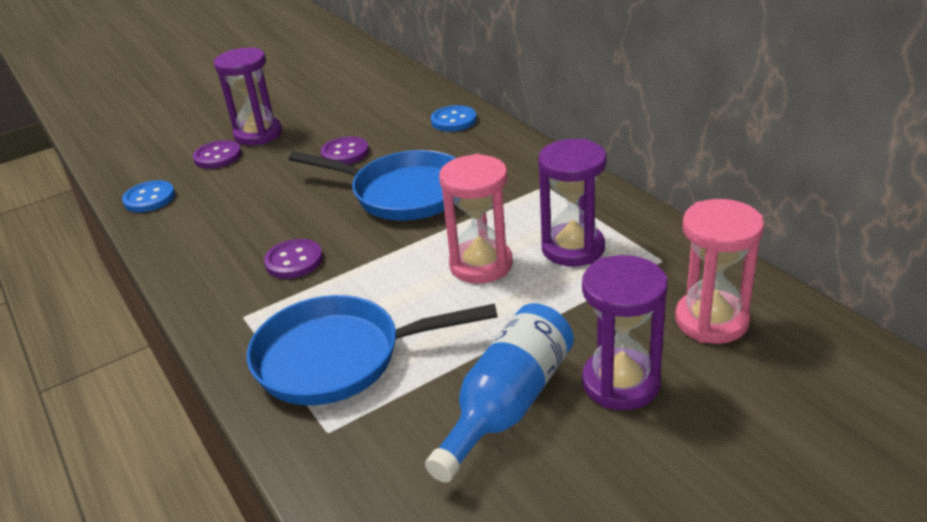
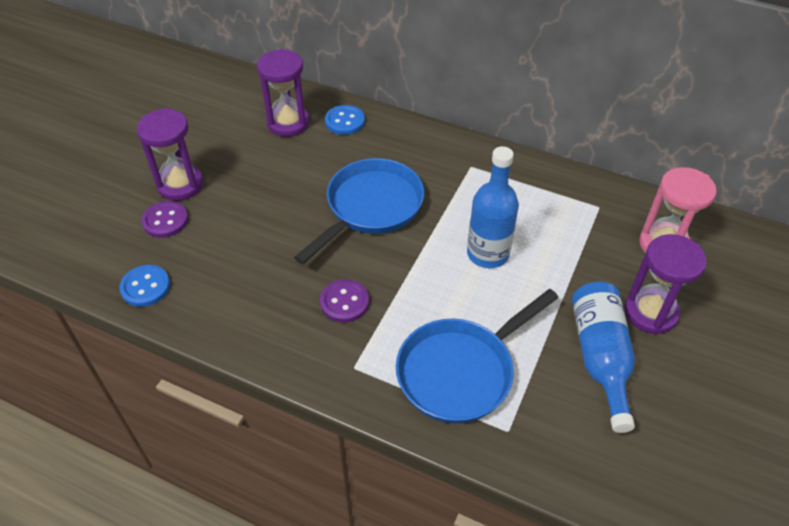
camera: 35 degrees left, 15 degrees up
(345, 153) = (283, 181): purple button -> none
(403, 193) = (370, 208): blue pan -> blue pan turned 45 degrees counterclockwise
(481, 265) = (488, 253): pink hourglass -> blue bottle
(573, 248) = (537, 217): purple hourglass -> purple hourglass (288, 123)

